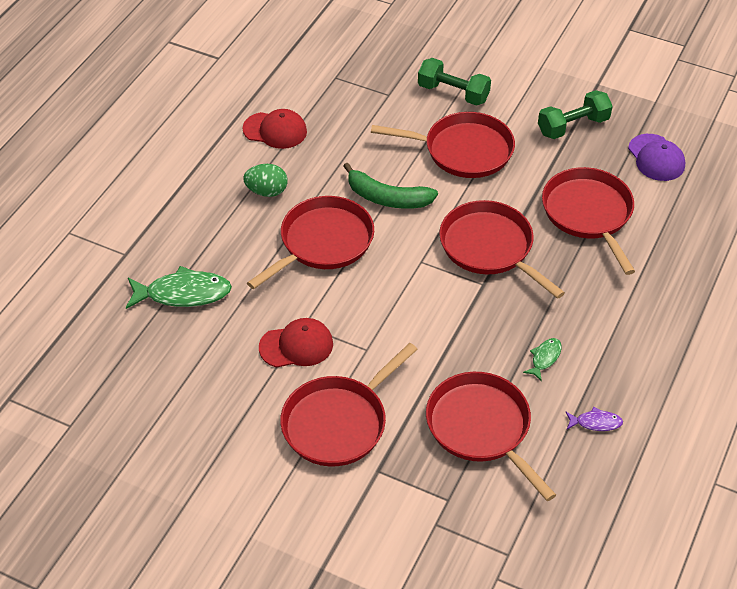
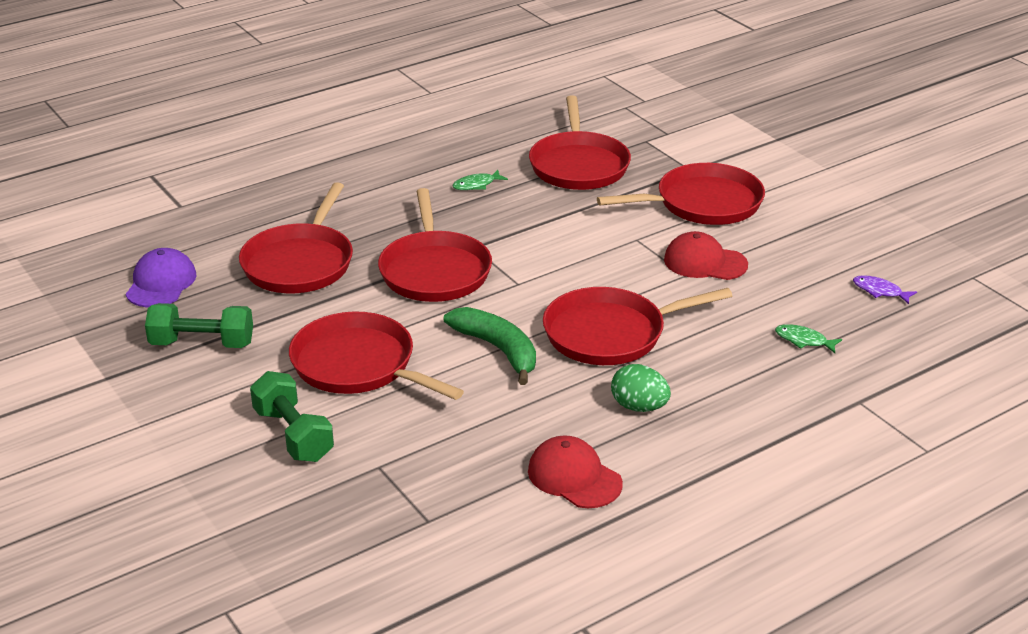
camera: 150 degrees left, 15 degrees down
(183, 294) = (804, 340): green fish -> green fish, size x0.50
(596, 423) = (480, 141): purple fish -> purple fish (880, 291)

